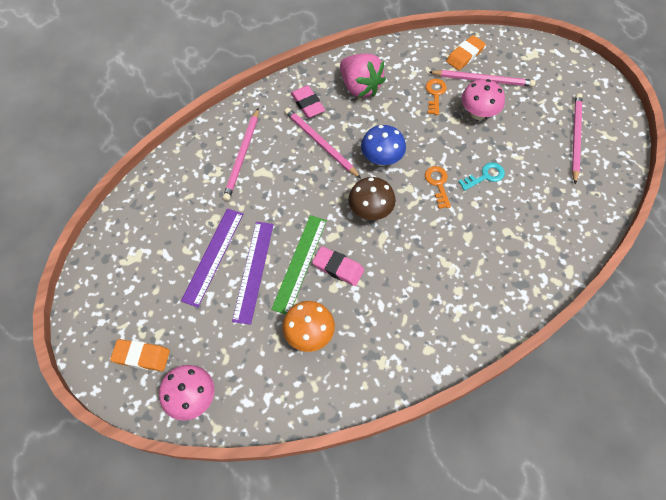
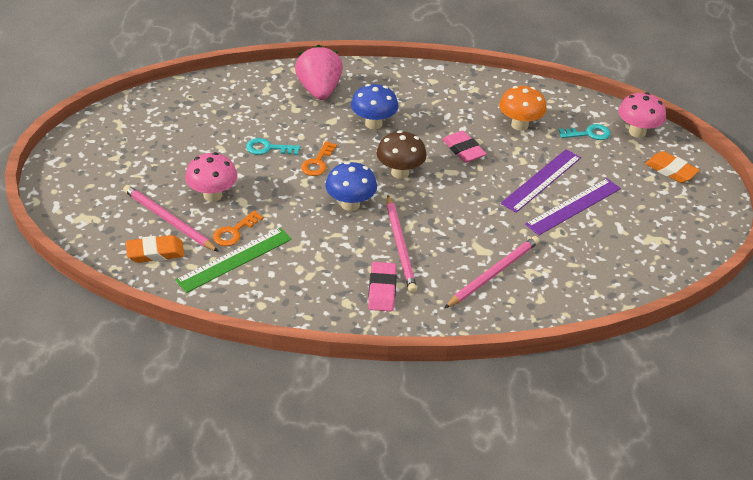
camera: 150 degrees left, 20 degrees down
(239, 363) = (588, 134): none -> turquoise key
(300, 263) = (495, 167): green ruler -> green ruler (234, 259)
(360, 87) = (307, 278): pink strawberry -> pink strawberry (319, 90)
(433, 254) = (373, 123): none -> blue mushroom
(575, 137) = (149, 136): pink pencil -> none

